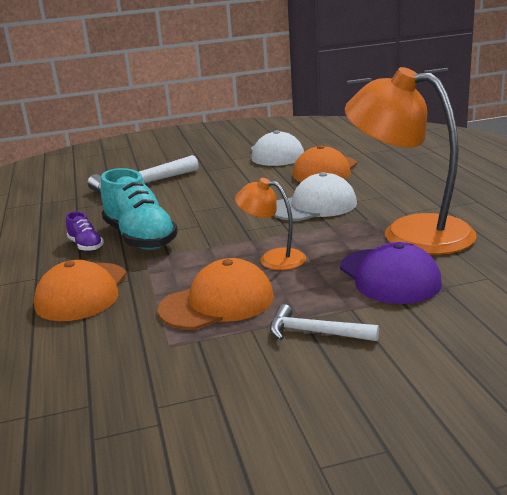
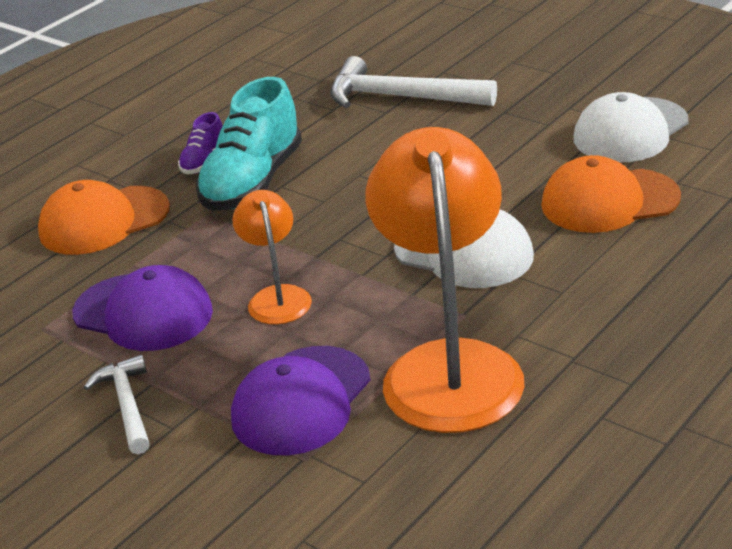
camera: 55 degrees right, 10 degrees up
(217, 303) = (143, 313): orange cap -> purple cap

